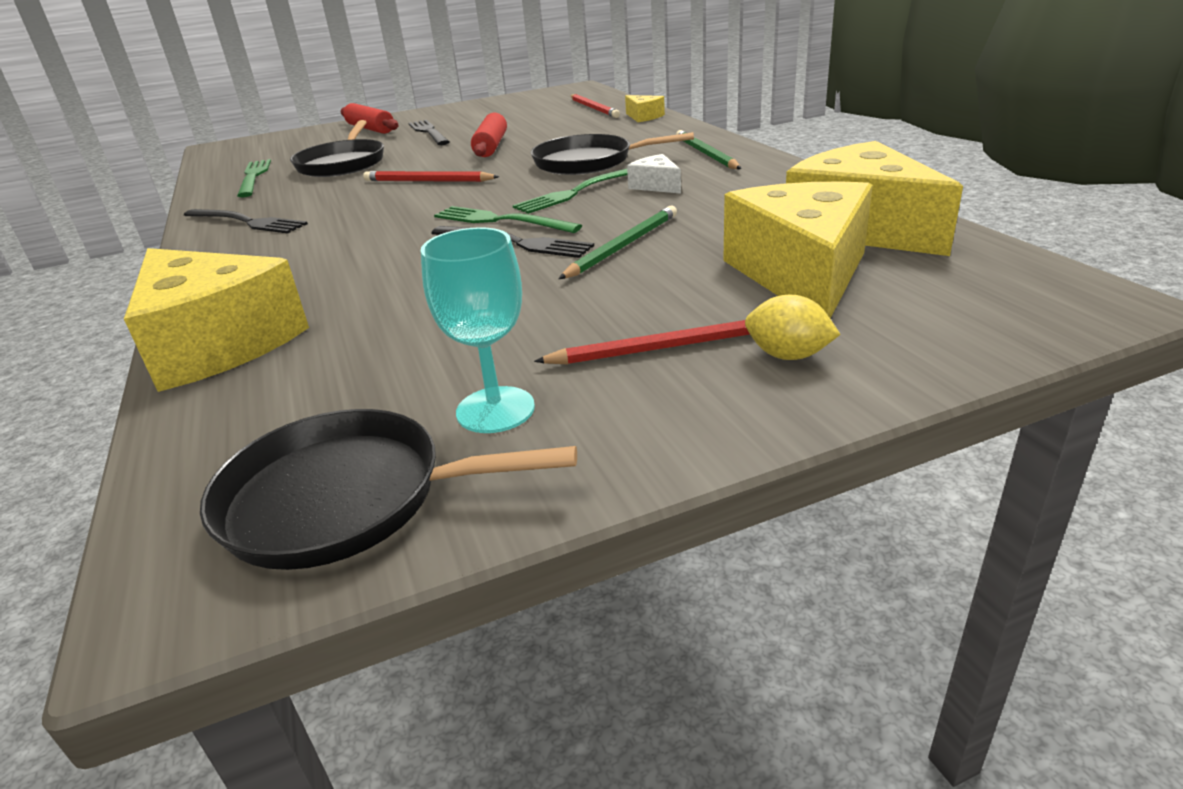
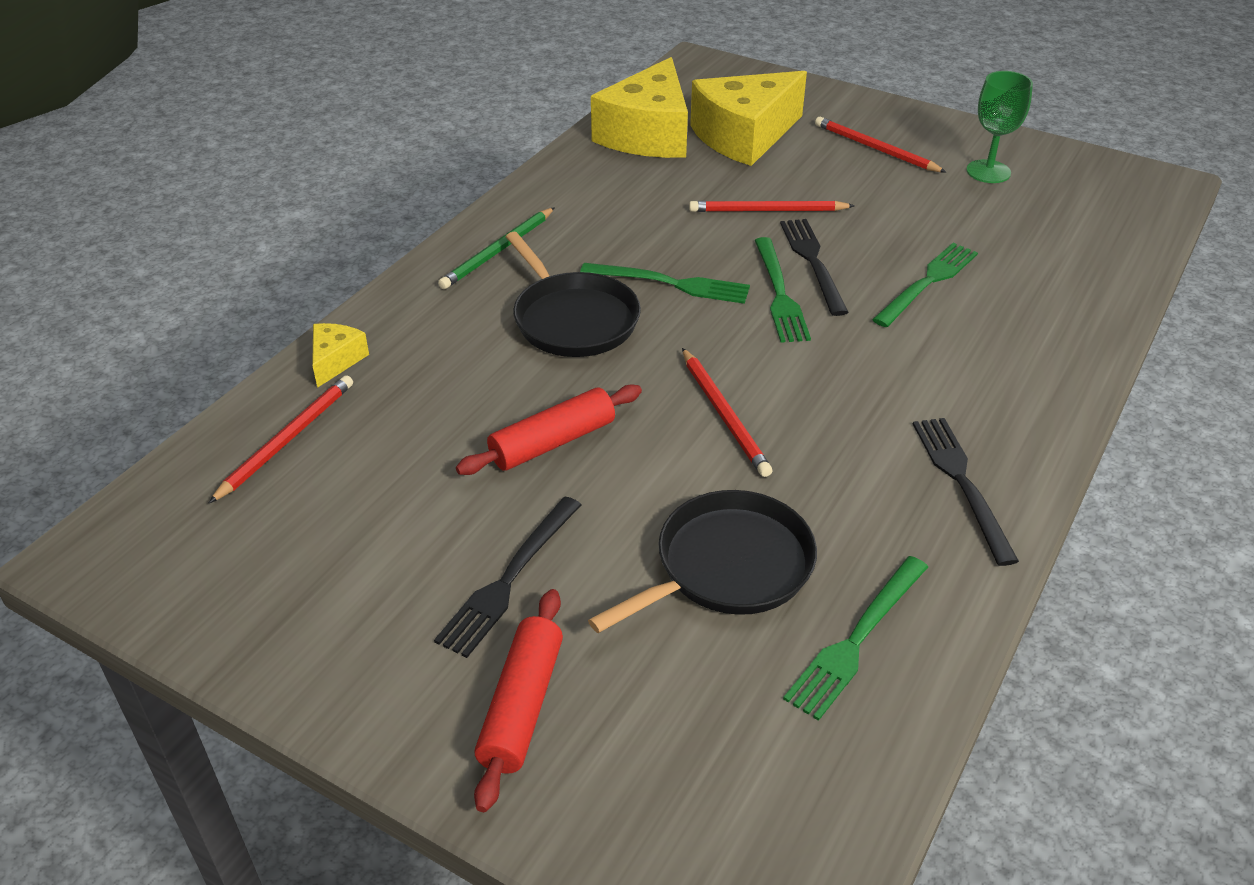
camera: 130 degrees left, 10 degrees up
(217, 343) = (1090, 305): yellow cheese -> none
(345, 499) = (1085, 177): black pan -> none
(400, 279) = (927, 283): none -> green fork
(495, 410) = (988, 172): turquoise goblet -> green goblet
(623, 246) = (767, 211): green pencil -> red pencil
(656, 186) = (621, 245): white cheese -> none
(788, 355) = (843, 118): yellow lemon -> none

